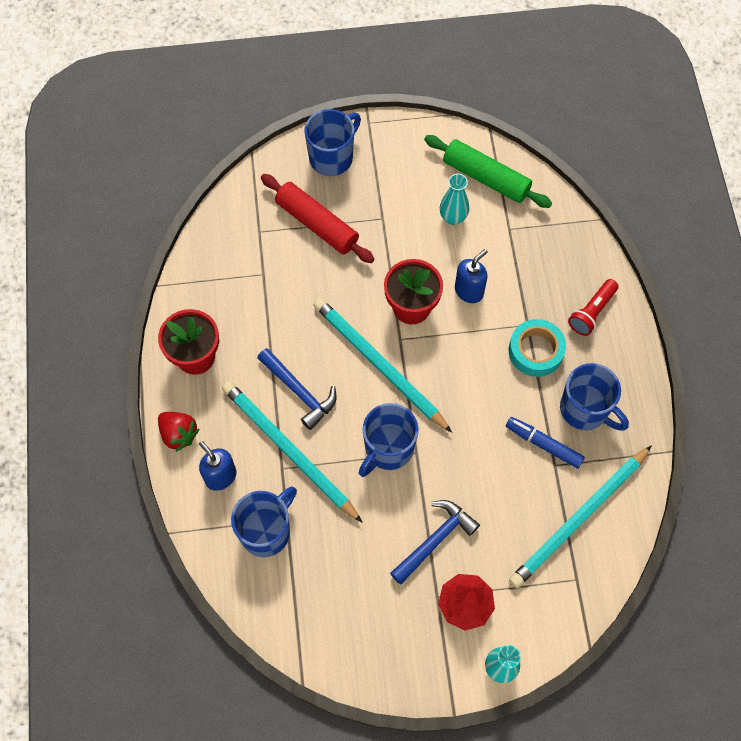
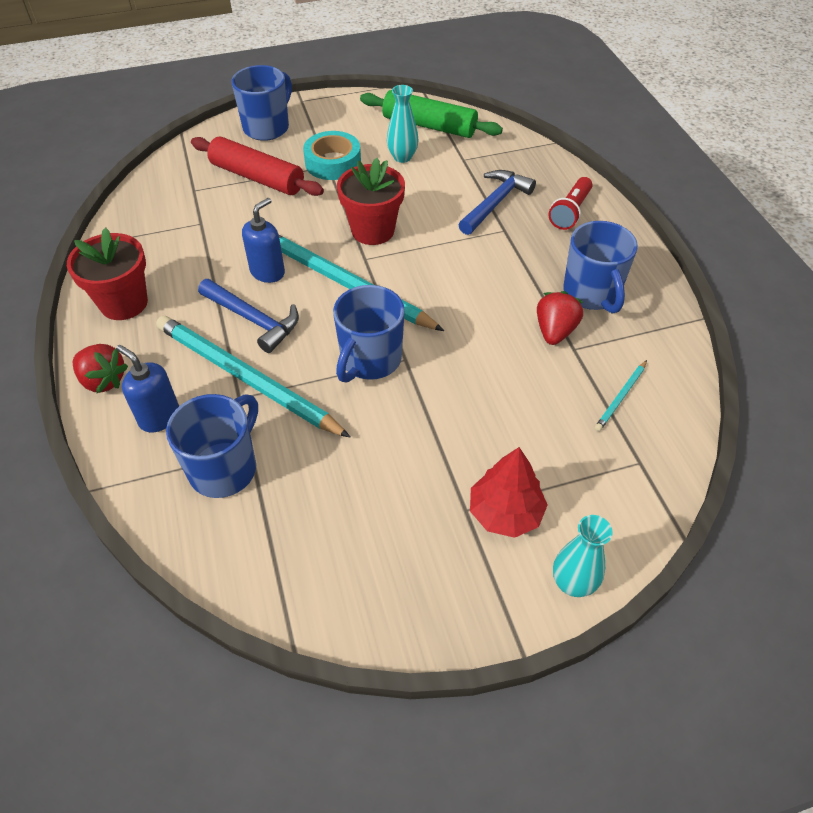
camera: 10 degrees left, 15 degrees down
(435, 540) = (448, 445): blue hammer -> blue hammer (495, 203)
(469, 291) = (433, 210): blue soap dispenser -> blue soap dispenser (267, 272)
(535, 351) = (520, 250): turquoise tape -> turquoise tape (333, 162)
(543, 444) = (555, 331): blue marker -> red strawberry
(579, 518) = (620, 397): turquoise pencil -> turquoise pencil, size x0.42
(585, 410) = (591, 293): blue mug -> blue mug turned 45 degrees clockwise

